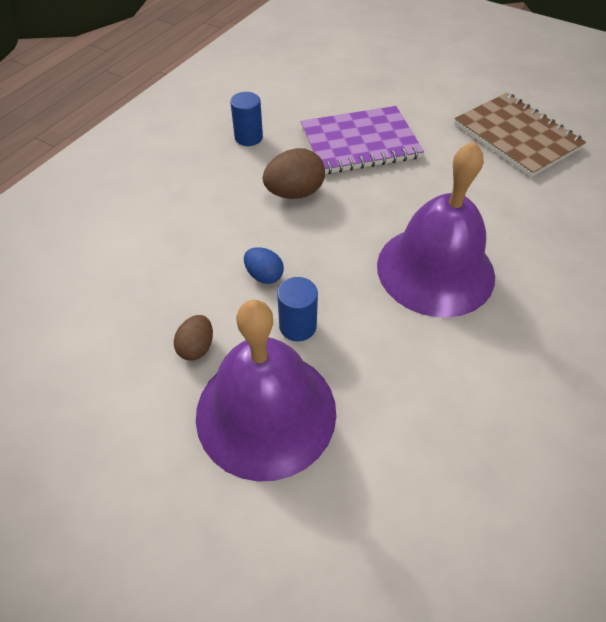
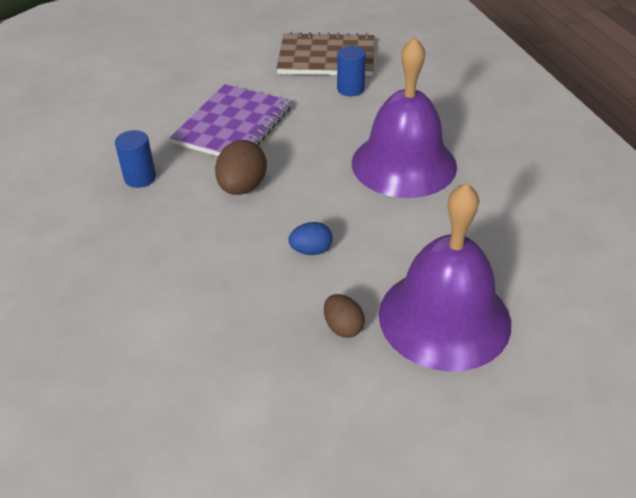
camera: 50 degrees left, 10 degrees down
(297, 326) = (382, 259): blue cylinder -> blue cylinder (350, 89)

